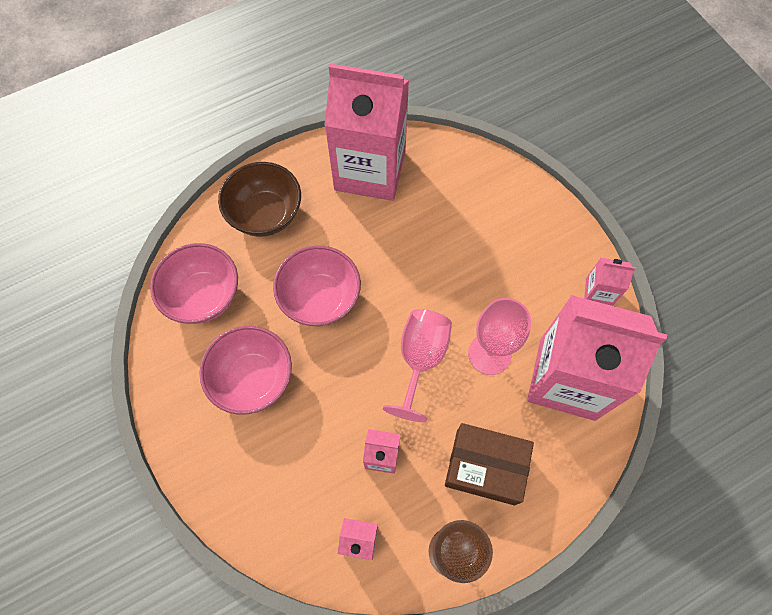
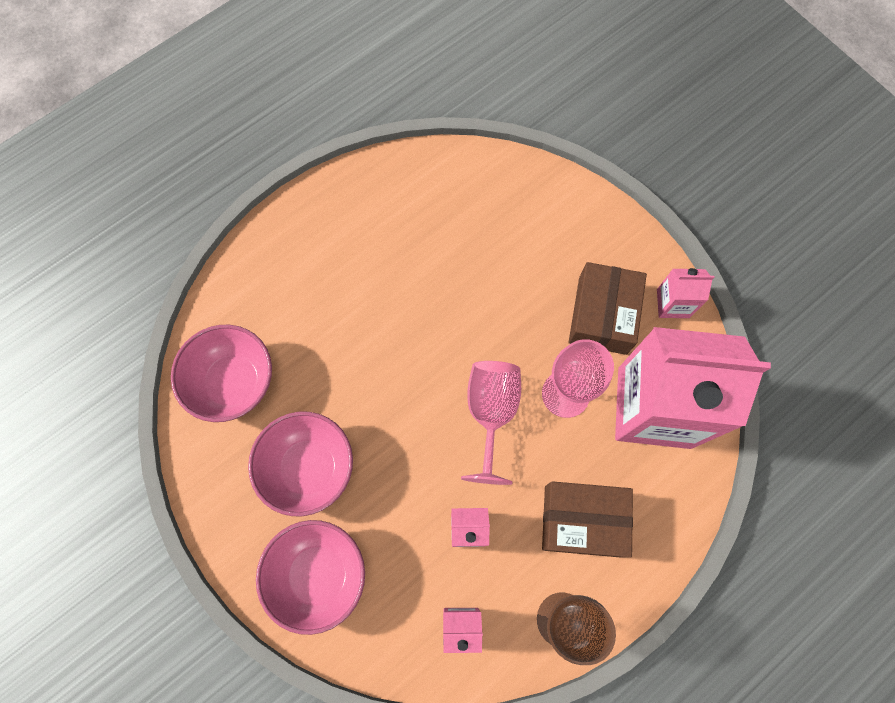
camera: 10 degrees left, 5 degrees up
(265, 214) = (285, 274): brown bowl -> none
(320, 298) = (366, 362): pink bowl -> pink bowl (318, 575)
(370, 170) = (395, 202): pink carton -> none
(533, 292) = (602, 315): none -> brown box

